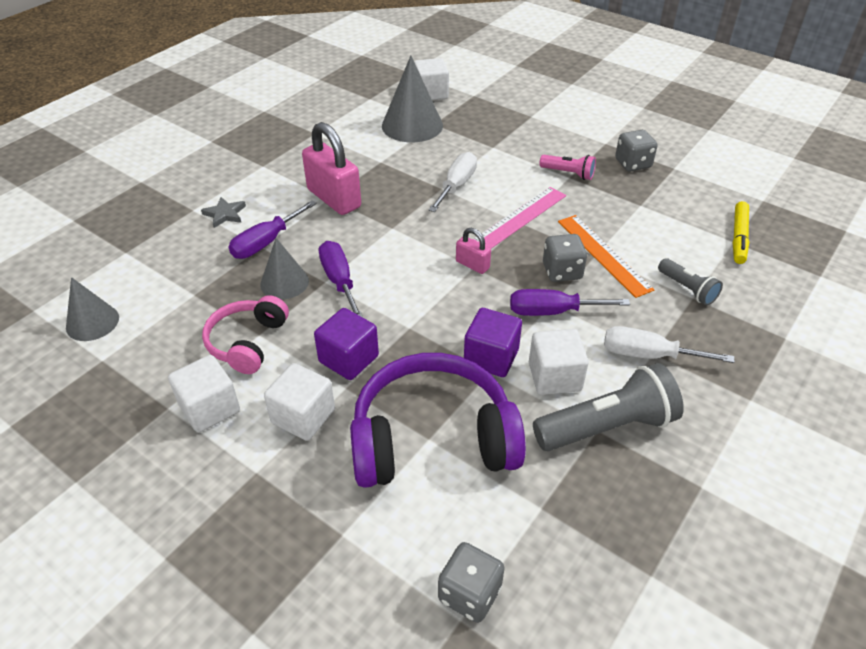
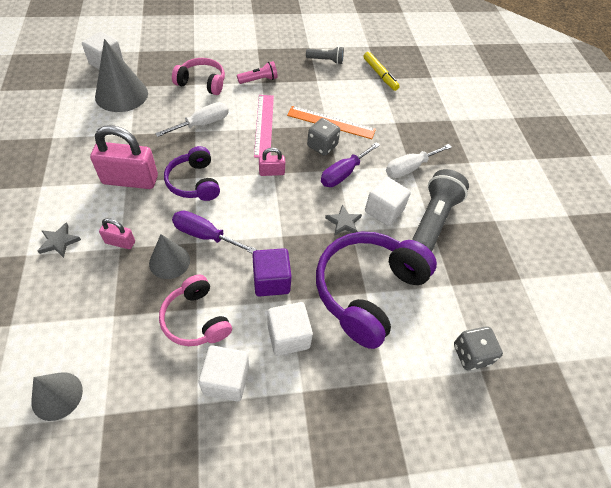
camera: 50 degrees left, 10 degrees up
(266, 242) = (120, 242): purple screwdriver -> pink padlock
(386, 231) = (194, 182): none -> purple headphones
(456, 185) = (202, 124): white screwdriver -> white screwdriver turned 75 degrees clockwise
(491, 357) = (343, 222): purple cube -> grey star
(502, 149) = (202, 83): none -> pink headphones
(633, 164) = (286, 55): grey dice -> none
(687, 289) = (388, 119): grey flashlight -> grey flashlight (326, 61)

